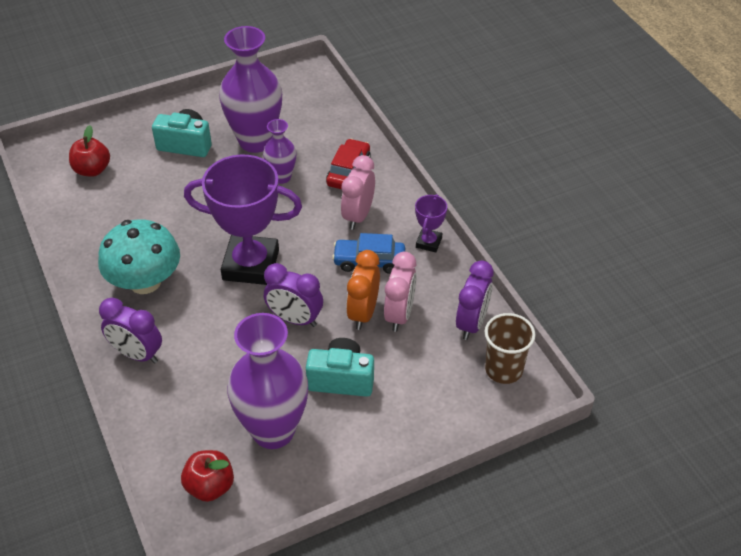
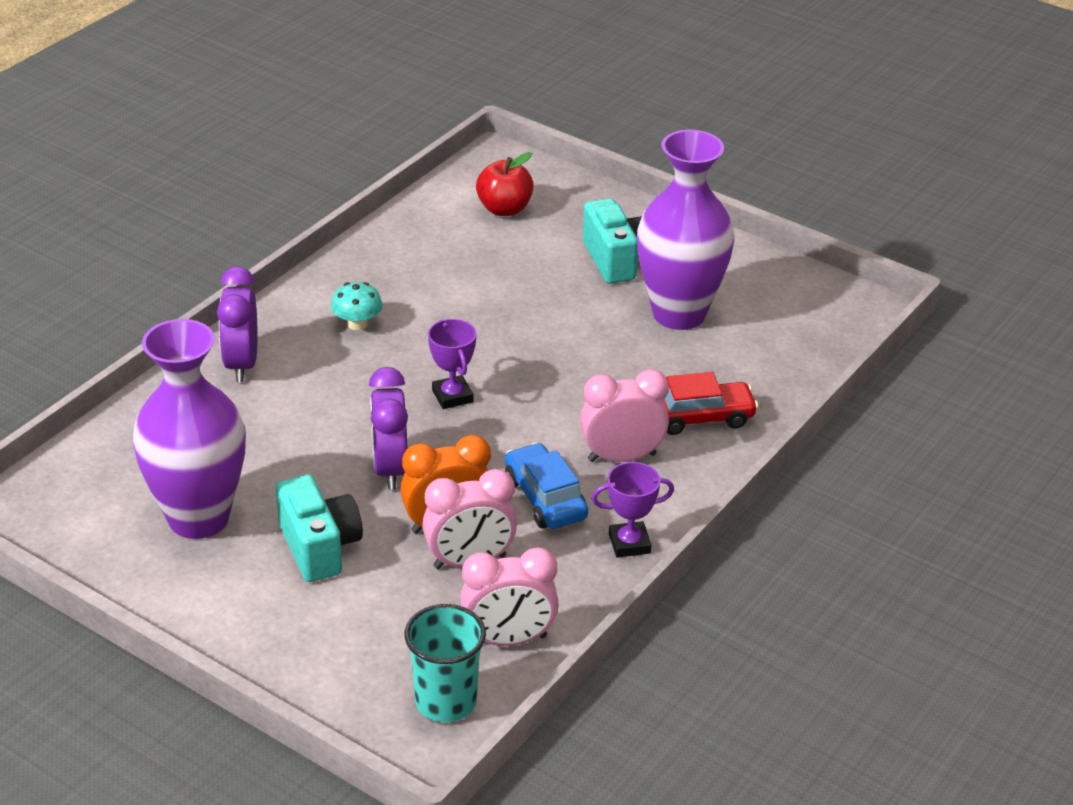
camera: 60 degrees right, 10 degrees down
(145, 281) = (357, 324): turquoise mushroom -> turquoise mushroom, size x0.46
(210, 486) = (86, 498): red apple -> none
(251, 265) = (452, 396): purple trophy -> purple trophy, size x0.45
(281, 177) = (632, 362): purple vase -> none
(471, 323) = (508, 639): purple clock -> pink clock
(503, 369) = (446, 702): brown cup -> turquoise cup

